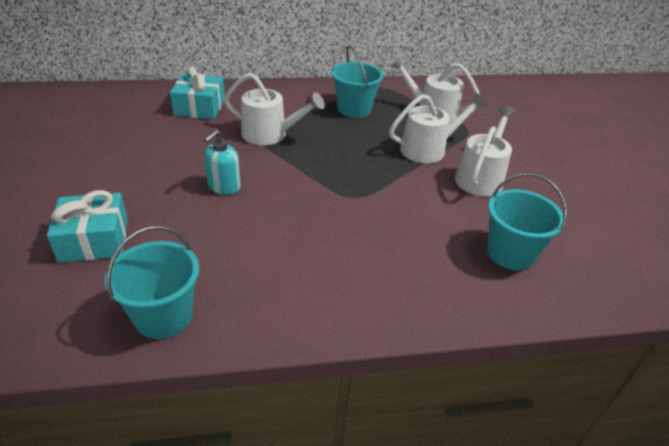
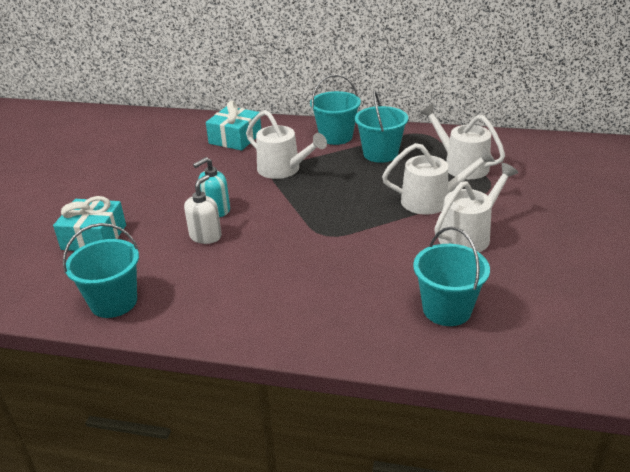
camera: 25 degrees right, 5 degrees down
(229, 217) = (205, 236): none -> white soap dispenser
(302, 96) = (336, 137): none -> turquoise bucket

